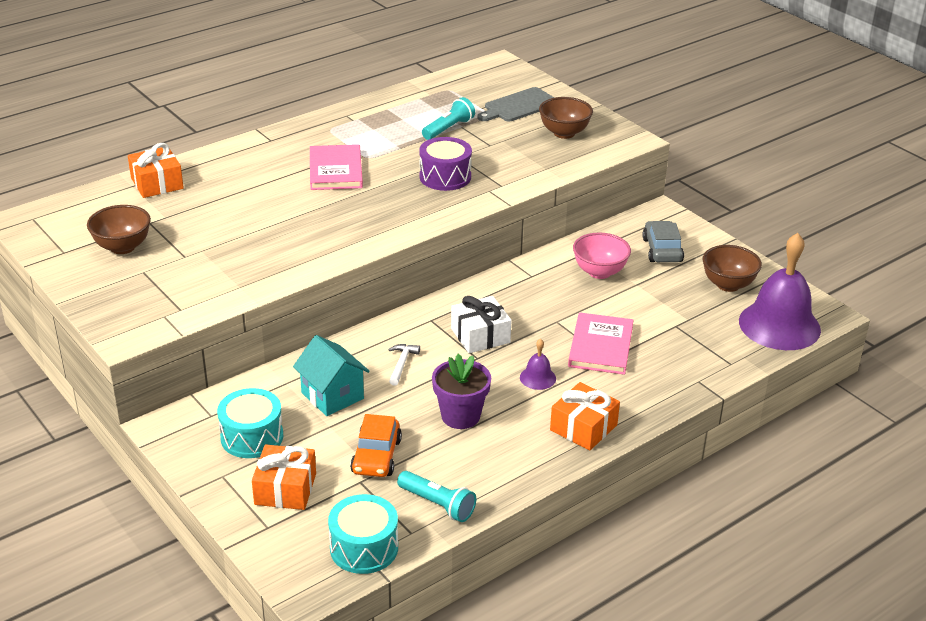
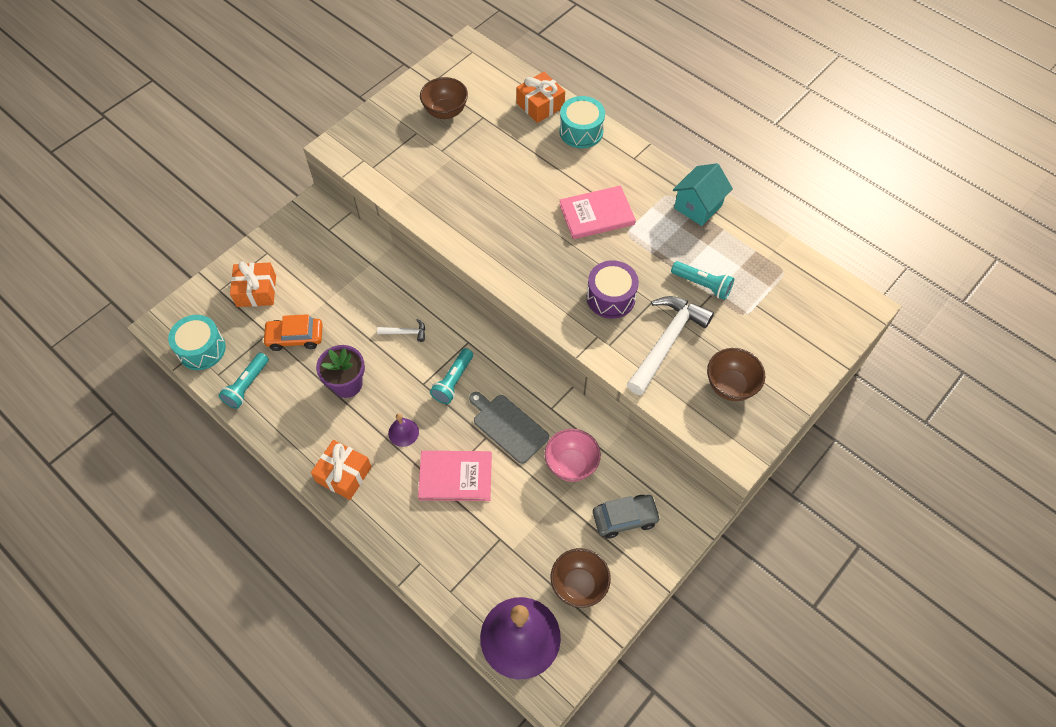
camera: 80 degrees right, 25 degrees up
(252, 437) = (308, 258): turquoise drum -> turquoise drum (581, 131)
(332, 396) = (360, 295): turquoise house -> turquoise house (698, 206)
(480, 335) = (453, 381): white gift -> turquoise flashlight
(507, 156) = (666, 342): none -> white hammer
(519, 106) = (773, 337): grey cutting board -> grey cutting board (508, 426)

